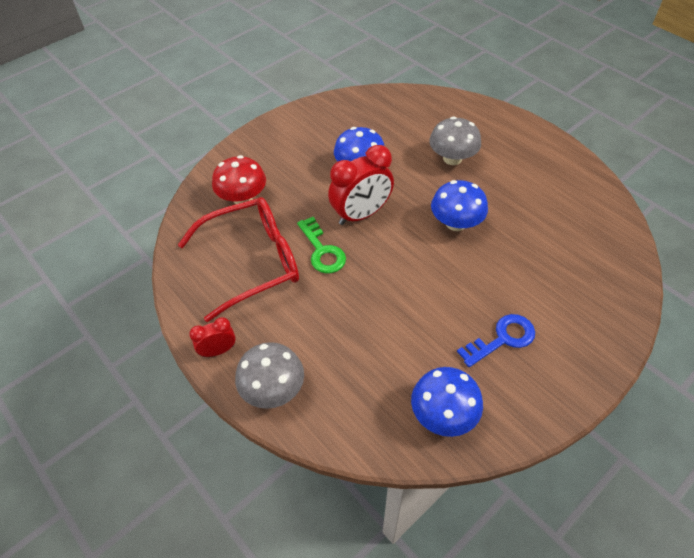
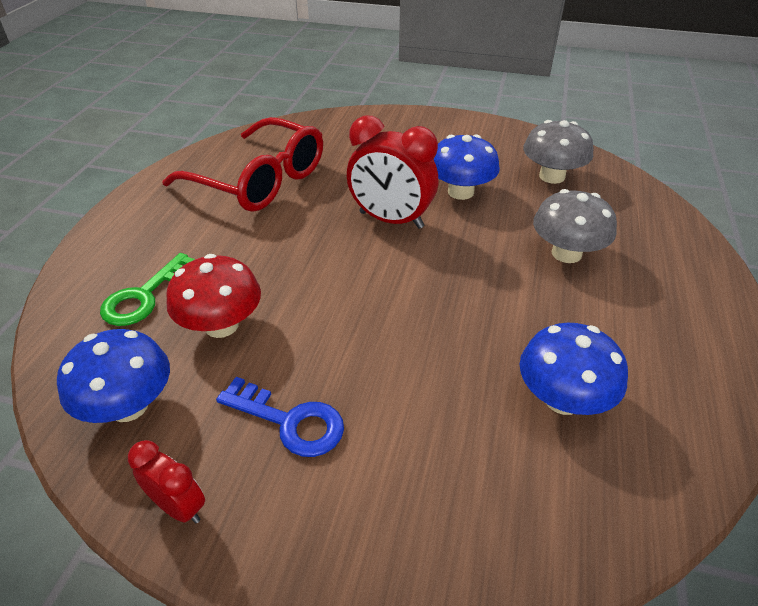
camera: 55 degrees right, 10 degrees down
(218, 350) = (134, 205): red clock -> red clock (179, 506)
(242, 198) = (337, 143): red mushroom -> red mushroom (221, 325)
(273, 389) = (103, 256): grey mushroom -> grey mushroom (552, 176)
(322, 251) = (312, 215): green key -> green key (145, 296)
(456, 223) = (456, 299): blue mushroom -> blue mushroom (562, 399)

